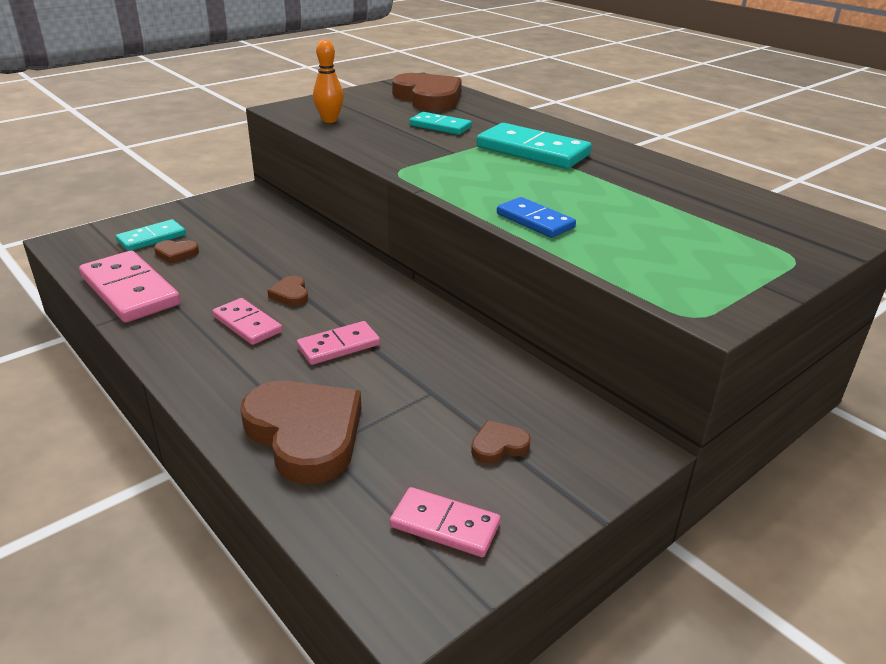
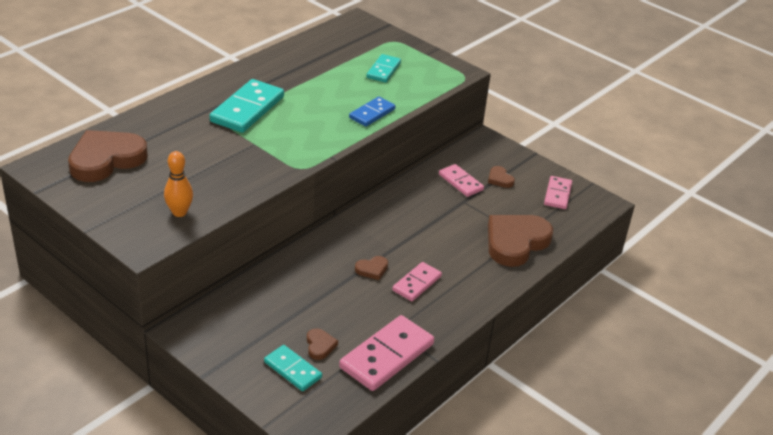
camera: 100 degrees left, 5 degrees up
(338, 346) = (430, 239): pink domino -> pink domino (460, 182)
(440, 126) = (192, 151): turquoise domino -> turquoise domino (383, 70)

